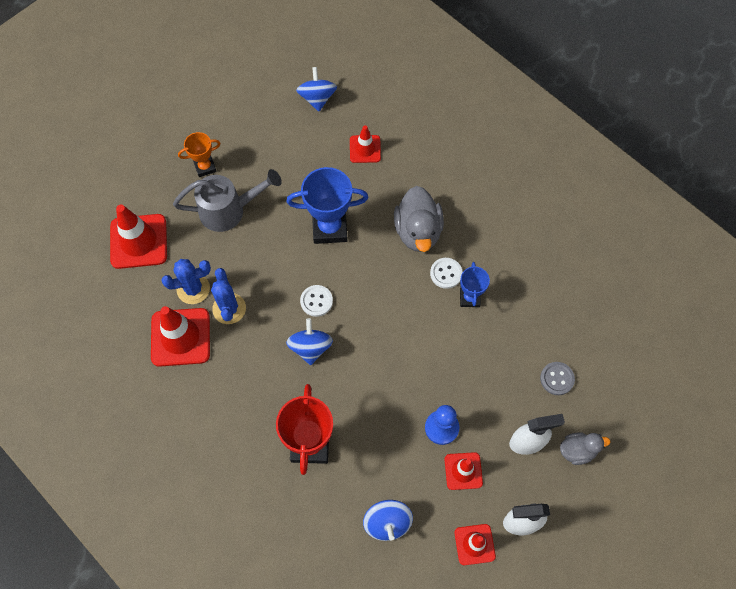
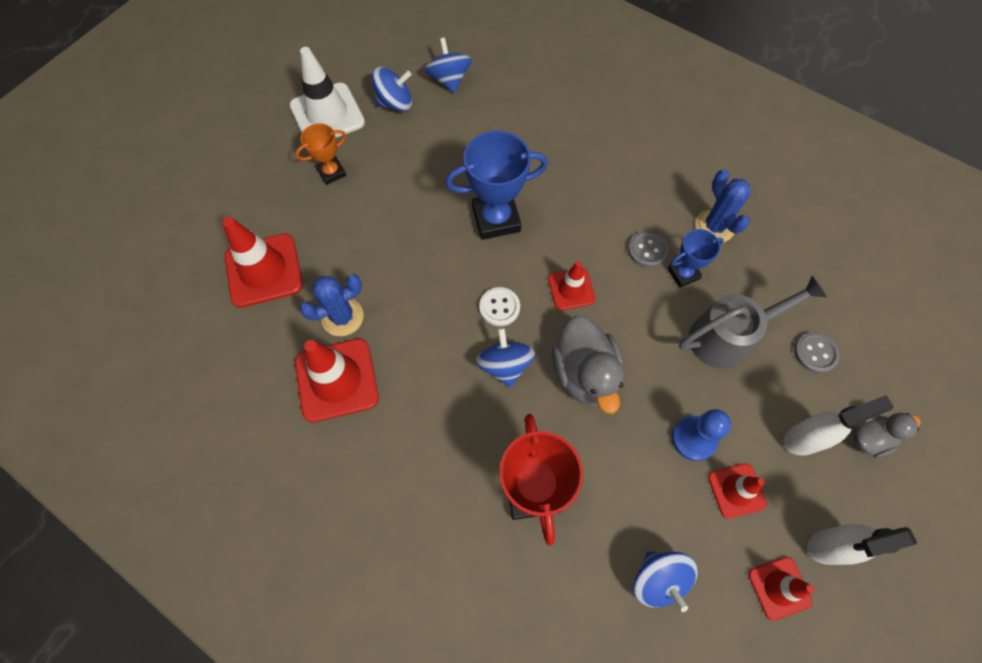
camera: 10 degrees left, 0 degrees up
(210, 115) = (327, 114): none -> white traffic cone
(229, 210) = (370, 217): grey watering can -> grey watering can (728, 337)
(229, 308) = (392, 334): blue cactus -> blue cactus (714, 226)
(268, 113) = (395, 103): none -> blue spinning top
(365, 149) = (517, 126): red traffic cone -> red traffic cone (571, 289)
(418, 231) = (601, 207): grey duck -> grey duck (584, 374)
(446, 273) = (647, 250): white button -> grey button
(469, 298) = (683, 274): blue trophy -> blue trophy turned 75 degrees clockwise

